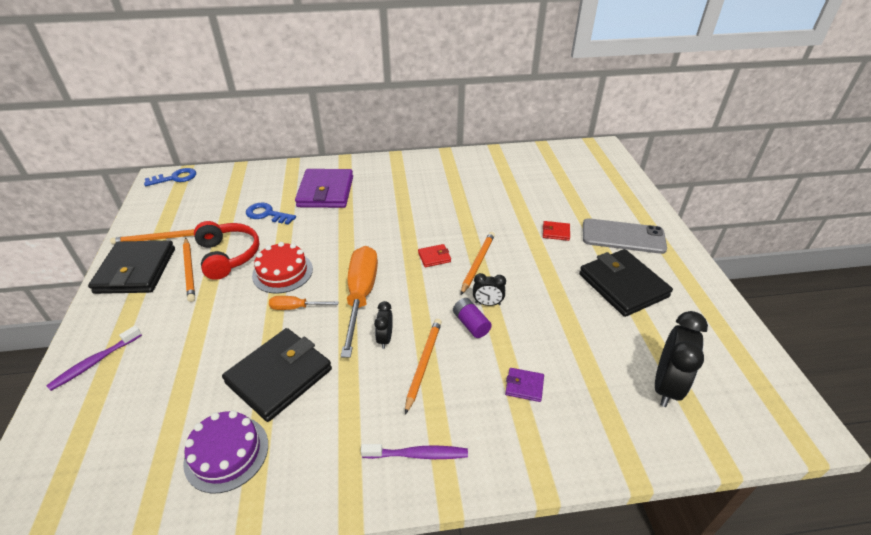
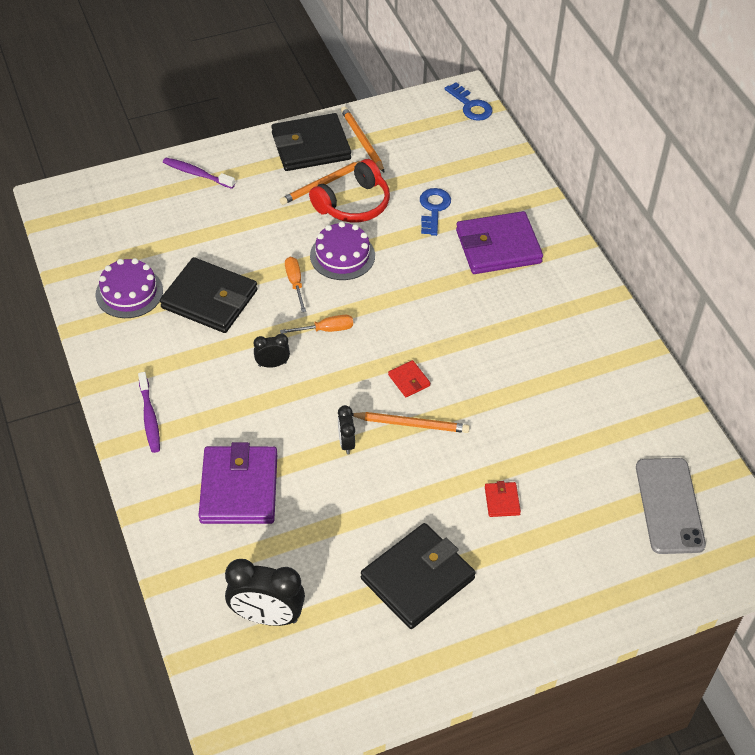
camera: 75 degrees right, 10 degrees up
(282, 272) = (342, 255): red cake -> purple cake
(361, 296) = (326, 330): orange screwdriver -> orange screwdriver, size x0.48
(423, 364) = (248, 402): orange pencil -> none
(471, 324) = (311, 432): purple battery -> none
(524, 386) = (239, 488): purple wallet -> purple wallet, size x2.33
(623, 236) = (520, 581): grey phone -> grey phone (669, 506)

